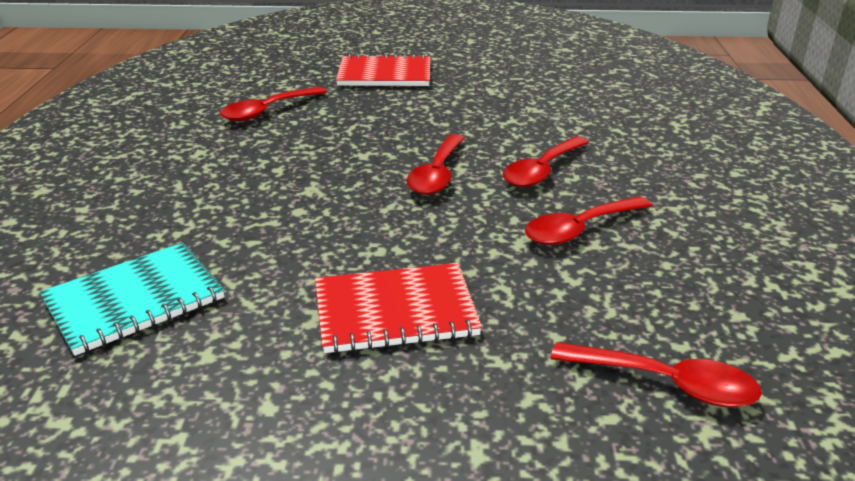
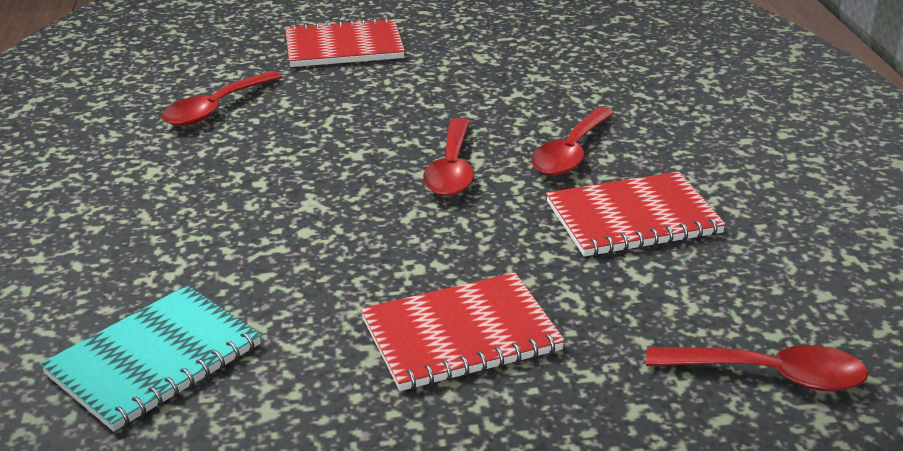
camera: 10 degrees left, 0 degrees up
(579, 229) = (633, 218): red spoon -> red notebook

